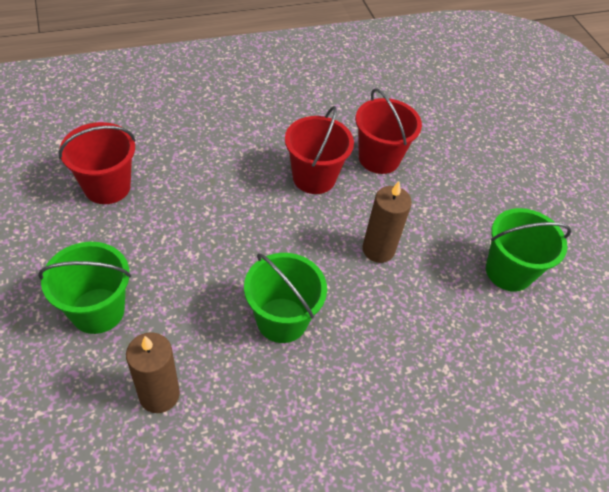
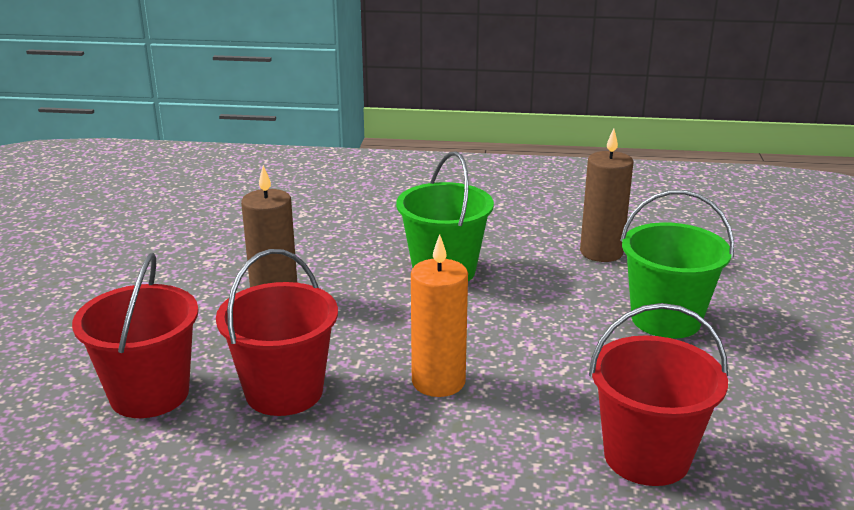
camera: 150 degrees left, 25 degrees down
(235, 207) = (438, 381): none -> orange candle
(508, 271) = (144, 252): green bucket -> none

